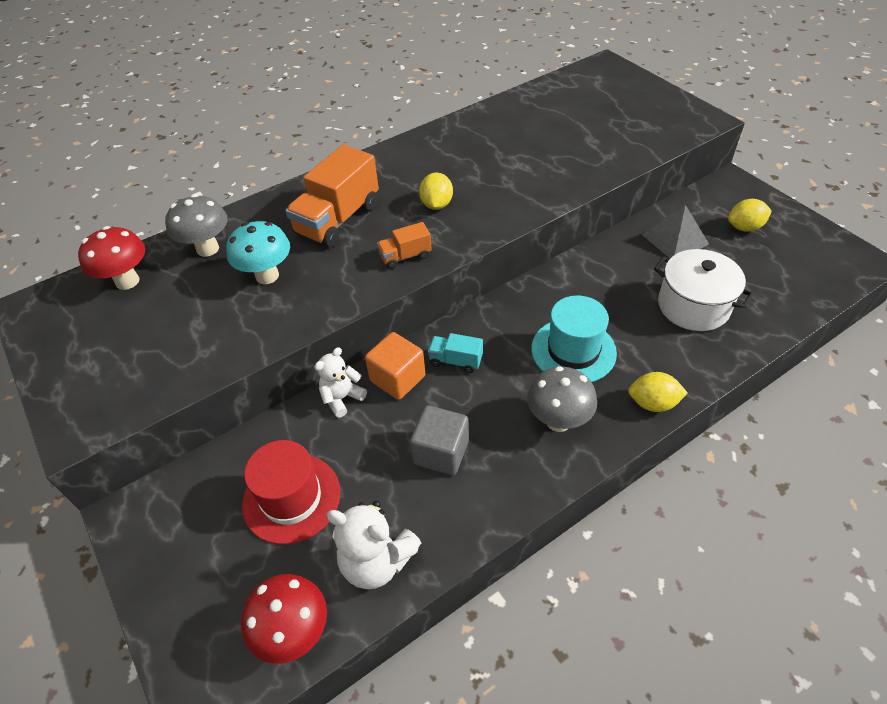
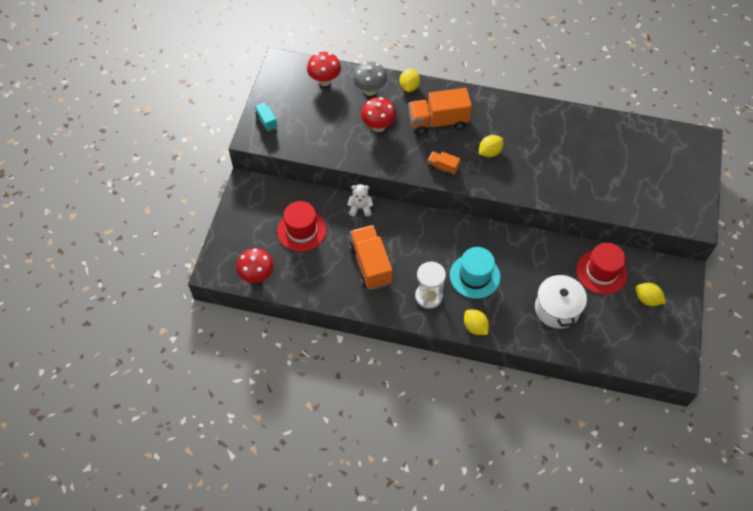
camera: 45 degrees right, 10 degrees up
(256, 212) = (409, 87): none -> yellow lemon
(267, 276) = (378, 126): turquoise mushroom -> red mushroom
(376, 561) = (305, 280): white teddy bear -> none
(397, 378) = (390, 220): orange cube -> none
(441, 452) = (370, 264): grey cube -> orange truck
(455, 361) = (421, 234): turquoise truck -> turquoise truck (266, 121)
(558, 421) = (428, 296): grey mushroom -> white hourglass
(675, 239) = (601, 272): grey pyramid -> red hat

